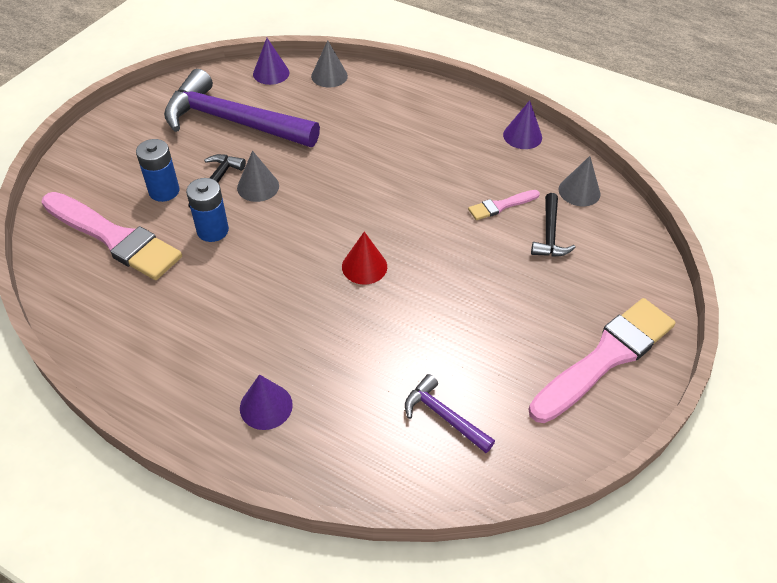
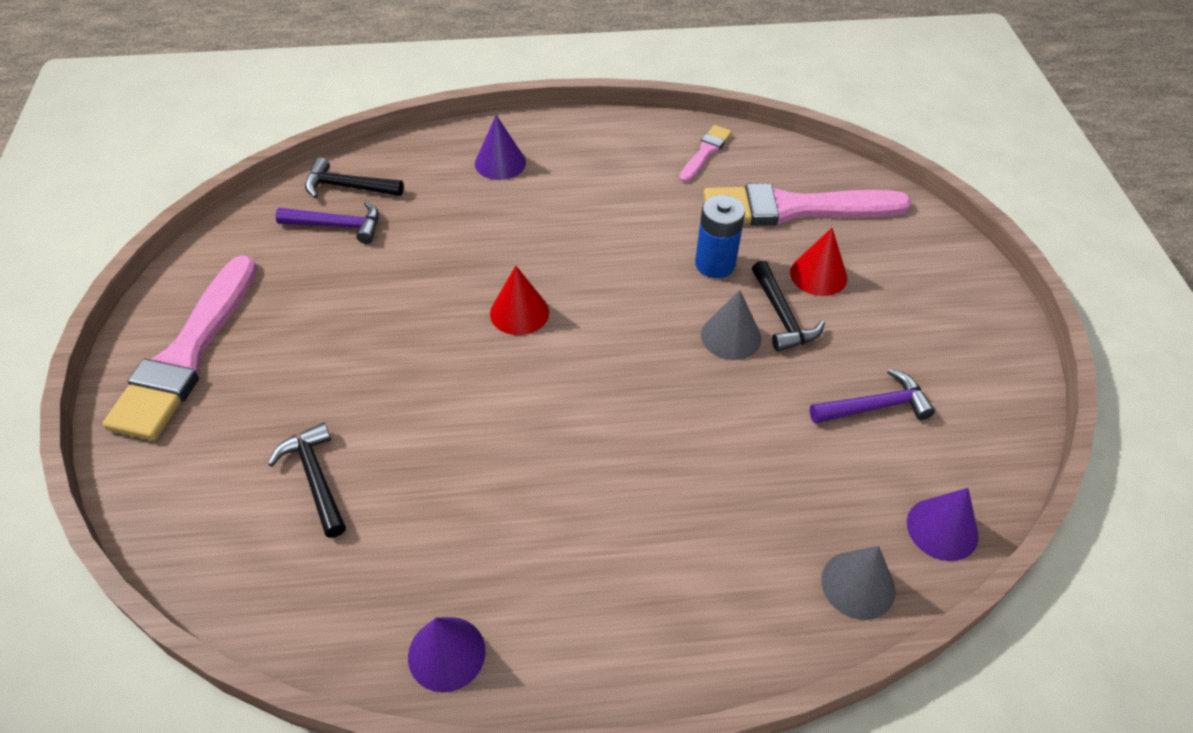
camera: 145 degrees right, 0 degrees up
(164, 191) = (818, 275): blue battery -> red cone
(232, 121) = (875, 406): purple hammer -> purple hammer, size x0.46
(411, 458) = (347, 187): none -> black hammer
(501, 206) = (406, 486): pink brush -> pink brush (705, 152)
(579, 191) = (299, 584): grey cone -> none

